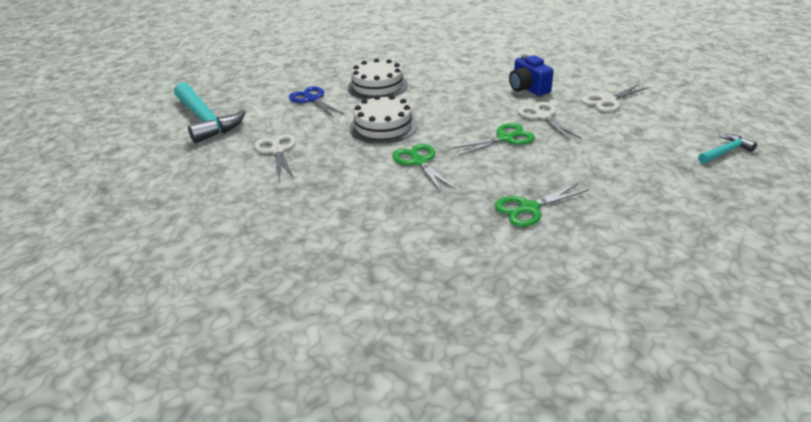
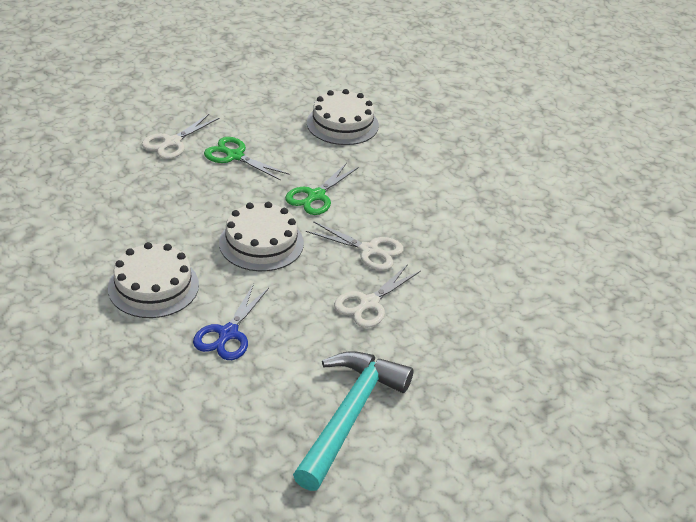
camera: 125 degrees left, 5 degrees up
(528, 88) = (103, 163): blue camera -> none
(528, 208) = (342, 124): green scissors -> white cake
(607, 101) = (113, 109): white scissors -> white scissors (369, 250)
(725, 152) = (187, 49): turquoise hammer -> none

